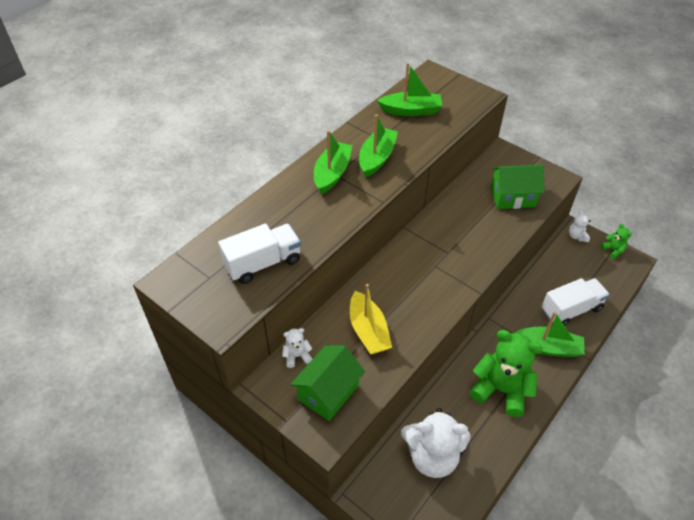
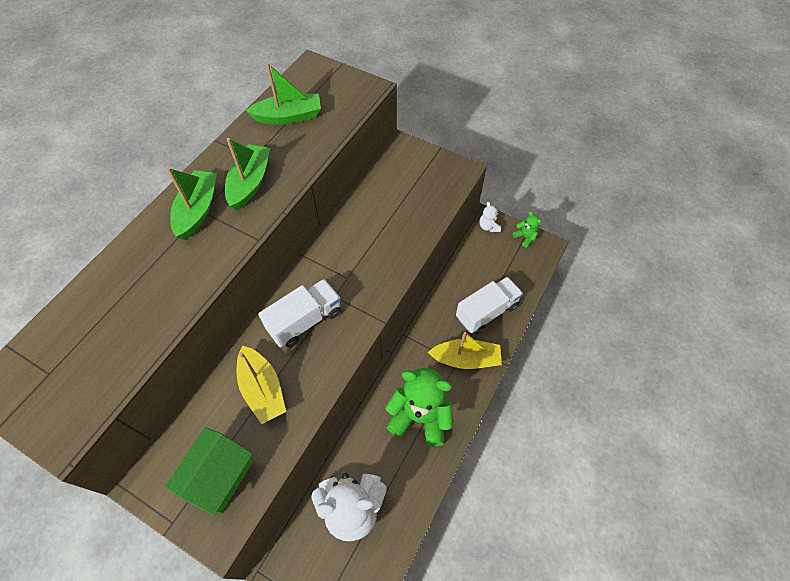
camera: 10 degrees left, 10 degrees up
(263, 263) = (114, 344): white truck -> white truck (305, 321)
(297, 356) = (182, 435): white teddy bear -> none
(512, 197) = (414, 200): green house -> none
(548, 347) = (465, 359): green boat -> yellow boat

